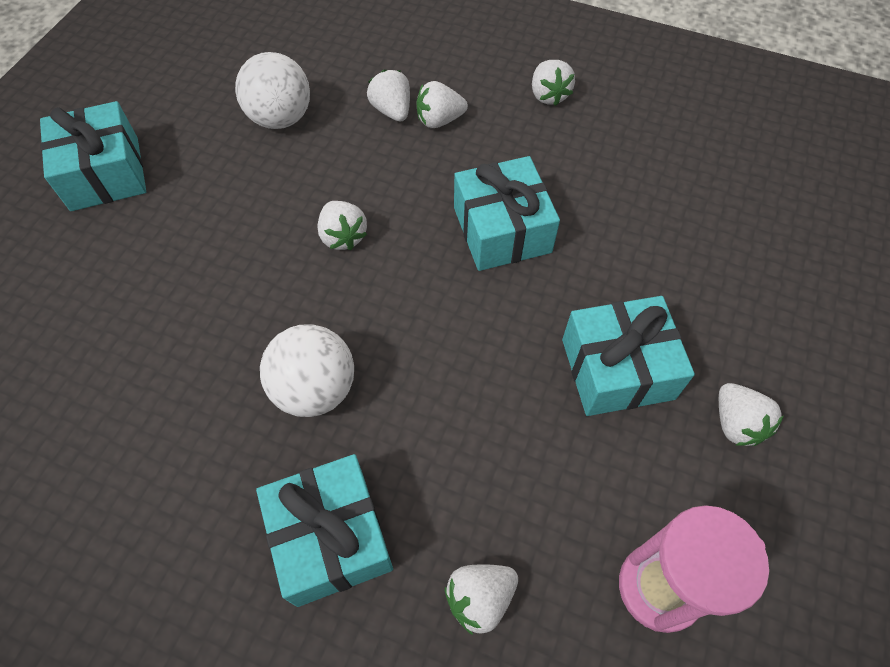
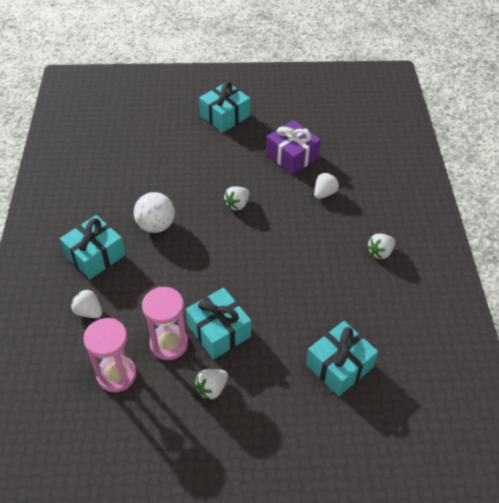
camera: 65 degrees right, 10 degrees down
(280, 118) = (292, 156): white ball -> purple gift
(439, 120) = (330, 213): white strawberry -> none
(502, 229) = (275, 261): turquoise gift -> turquoise gift (339, 366)
(618, 463) = (169, 344): none -> pink hourglass

